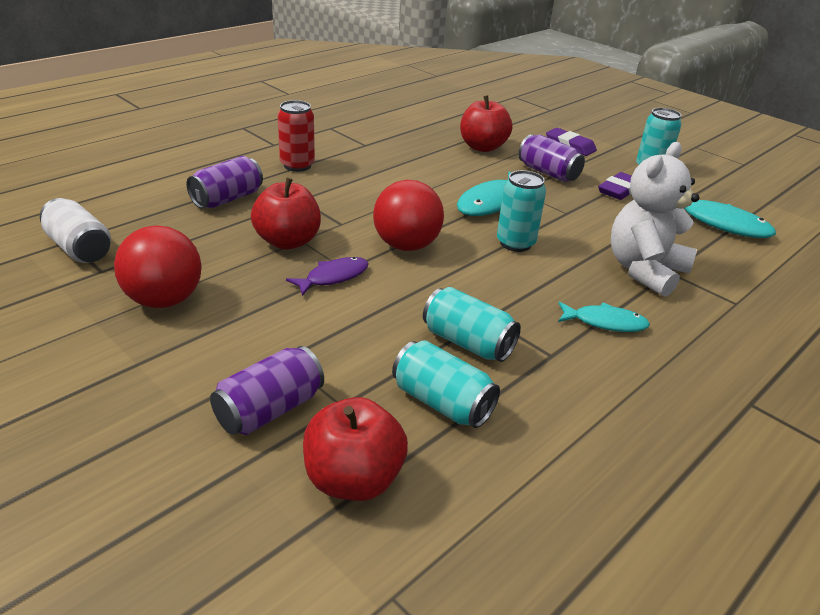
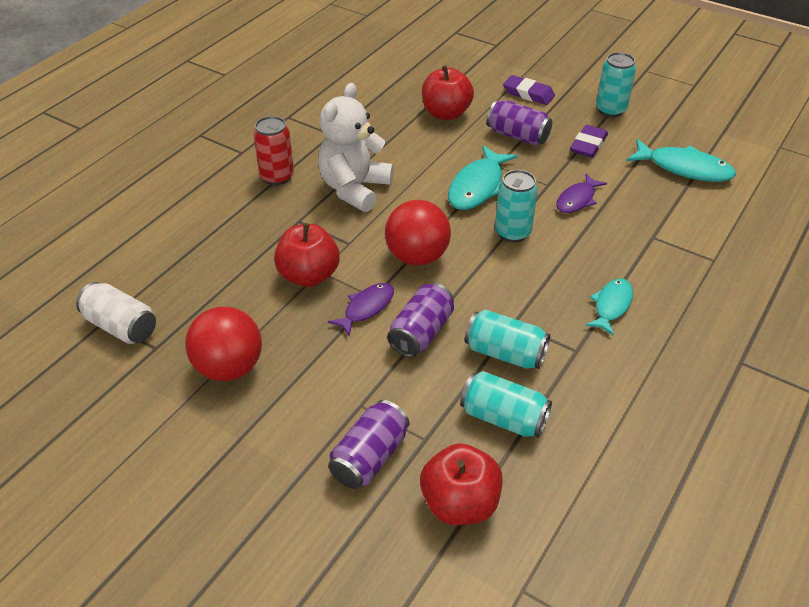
camera: 10 degrees left, 10 degrees up
(227, 199) = (229, 235): purple can -> purple can (421, 333)
(594, 229) = (577, 199): none -> purple fish
(605, 322) = (611, 306): turquoise fish -> turquoise fish turned 60 degrees counterclockwise
(644, 271) = (631, 240): white teddy bear -> white teddy bear (354, 189)

